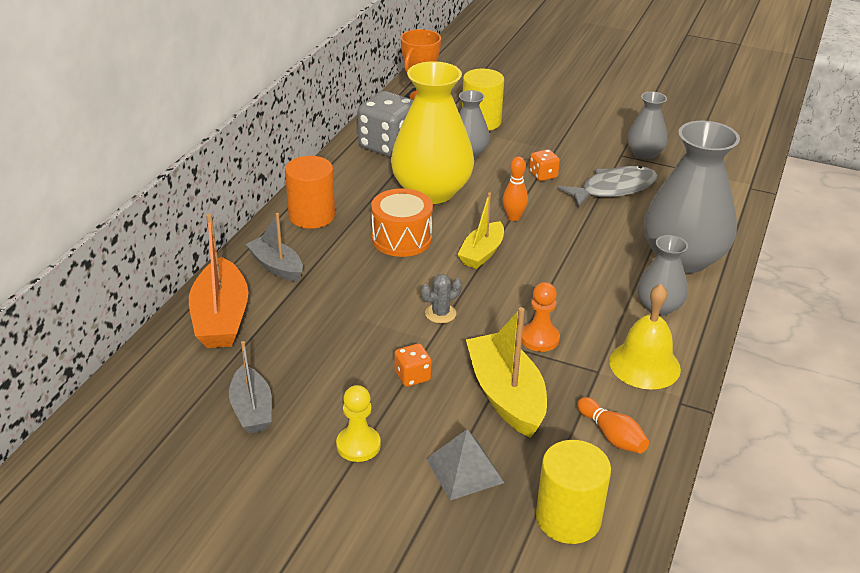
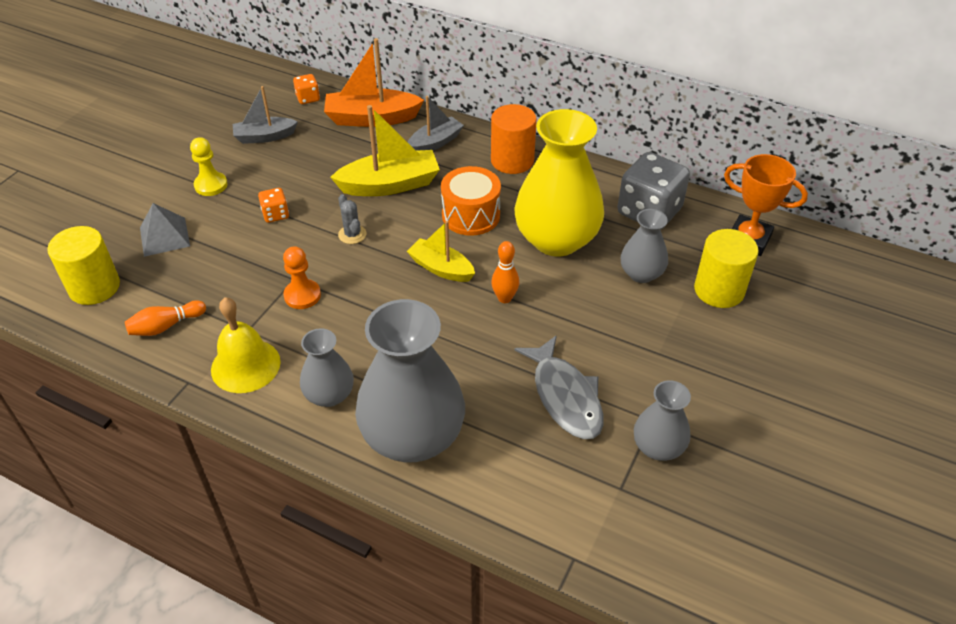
camera: 95 degrees right, 10 degrees up
(506, 395) = (236, 266): yellow boat -> yellow boat (390, 185)
(543, 175) = (594, 333): orange dice -> orange dice (308, 98)

